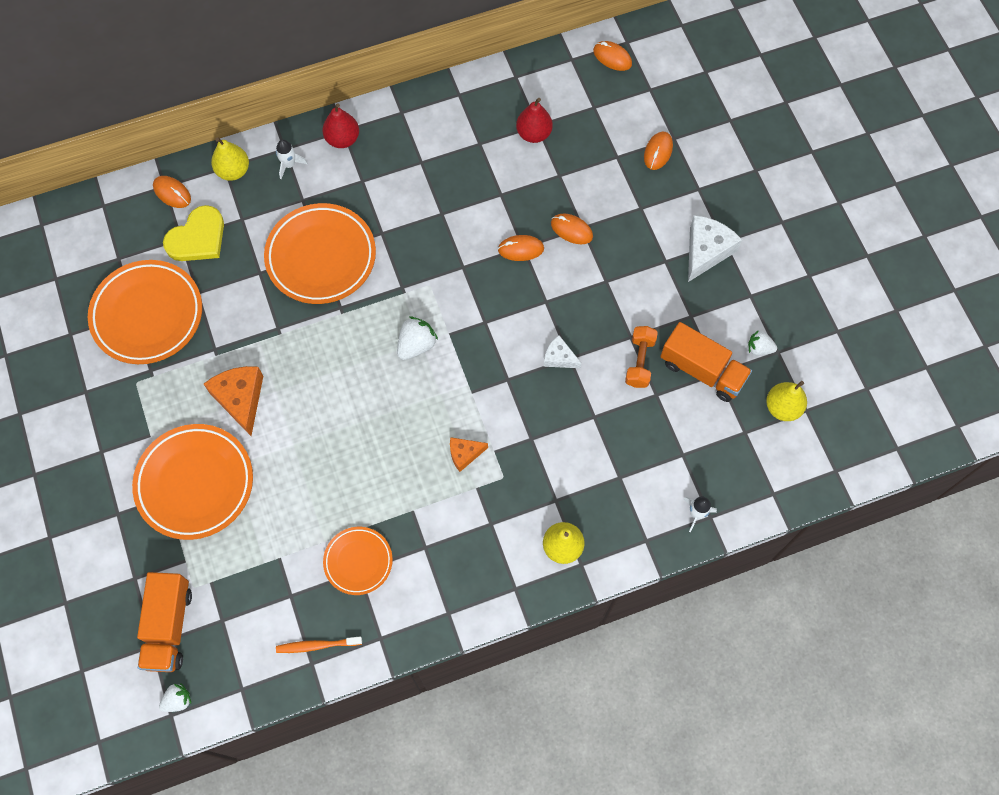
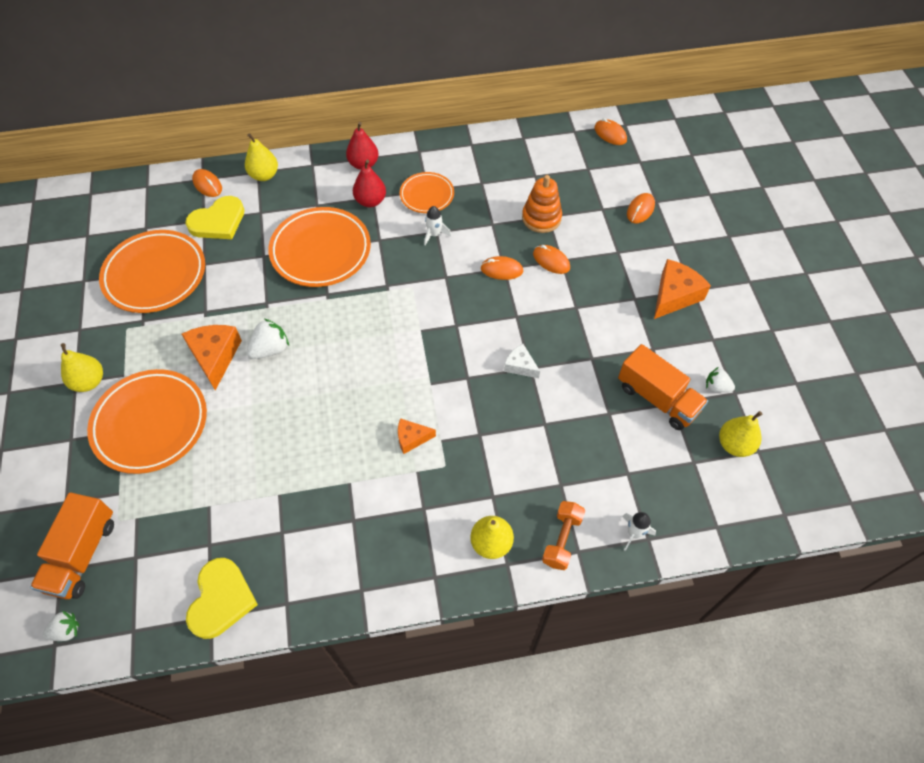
camera: 10 degrees right, 10 degrees down
(116, 448) = (89, 382): none -> yellow pear
(289, 164) = (313, 177): white rocket -> white rocket (434, 234)
(317, 645) = (221, 599): orange toothbrush -> yellow heart
(358, 561) = (284, 523): orange plate -> orange plate (427, 195)
(416, 345) = (388, 335): white strawberry -> white strawberry (270, 349)
(534, 134) = (531, 181): red pear -> red pear (370, 201)
(553, 178) = (541, 218): none -> orange stacking toy
(639, 361) = (597, 381): orange dumbbell -> orange dumbbell (562, 540)
(706, 251) = (674, 295): white cheese -> orange cheese

